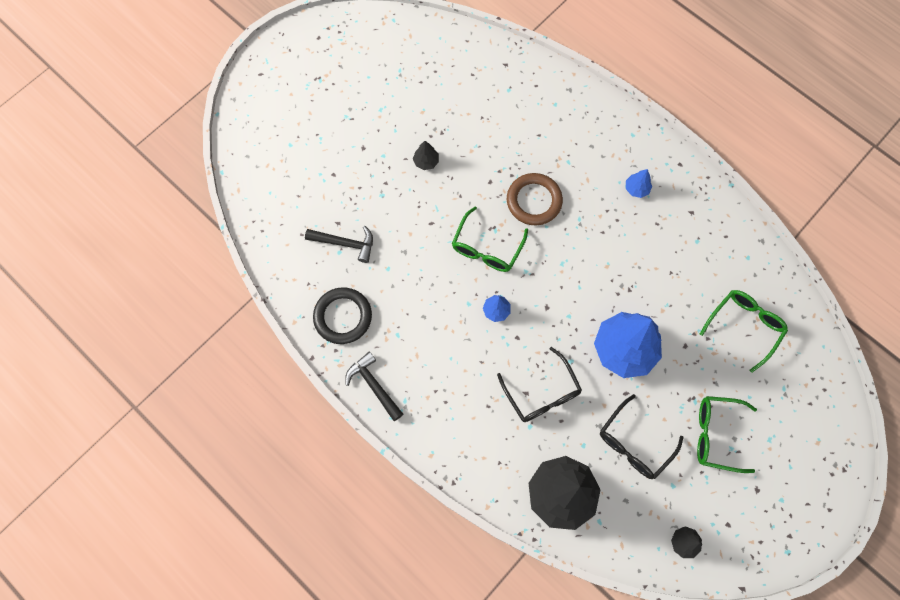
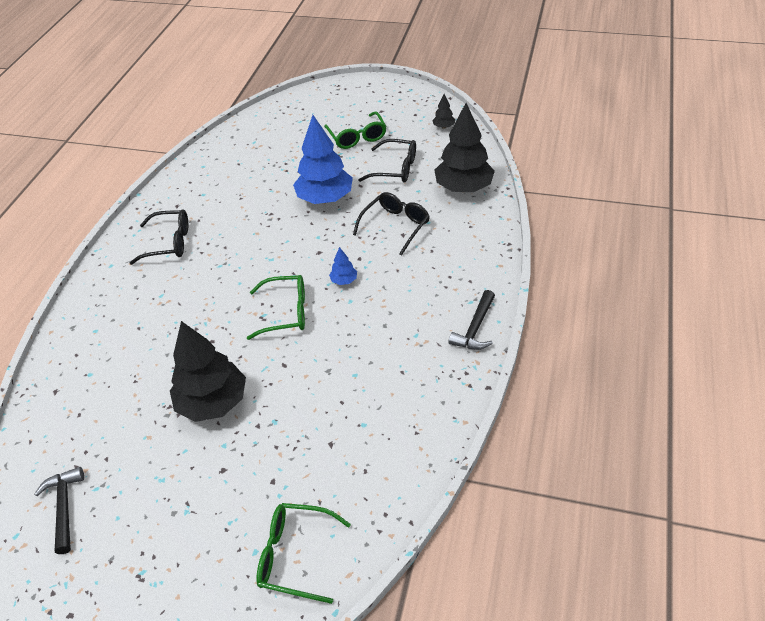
camera: 115 degrees left, 25 degrees down
(343, 317) = (429, 384): black ring -> none
(345, 243) = (350, 424): black hammer -> black hammer (64, 507)
(426, 162) = (213, 402): black tree -> black tree, size x2.35
(534, 201) = (217, 301): brown ring -> none
(636, 189) = (169, 243): blue tree -> black glasses
(744, 326) = (263, 150): green glasses -> green glasses (295, 555)

